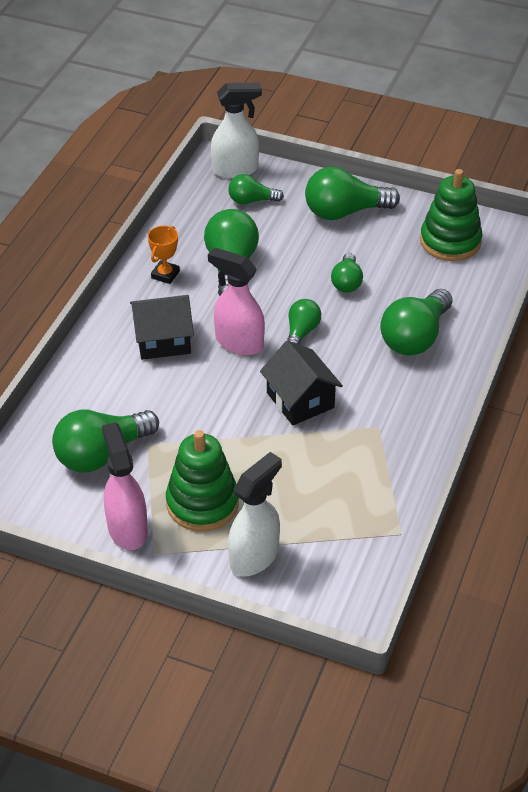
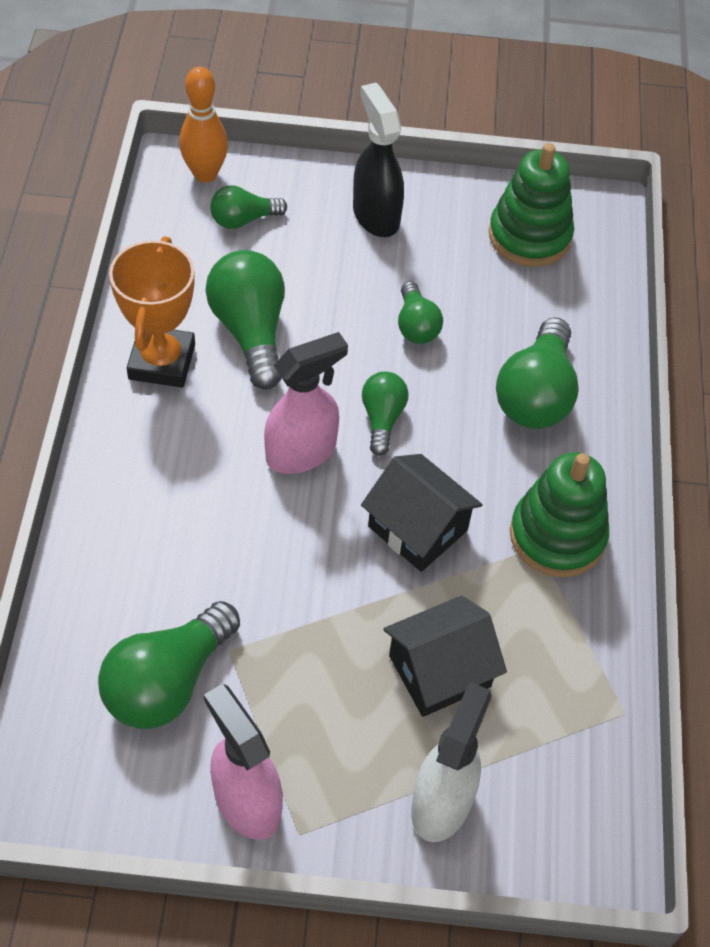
camera: 20 degrees left, 10 degrees up
(163, 340) = (194, 471): black house -> black house (440, 671)
(165, 275) = (162, 362): orange trophy -> orange trophy, size x1.81
(202, 503) = (339, 731): green stacking toy -> green stacking toy (557, 536)
(236, 170) = (205, 174): white spray bottle -> orange bowling pin
(238, 342) = (302, 452): pink spray bottle -> pink spray bottle turned 135 degrees clockwise
(344, 212) = (375, 215): green light bulb -> black spray bottle

